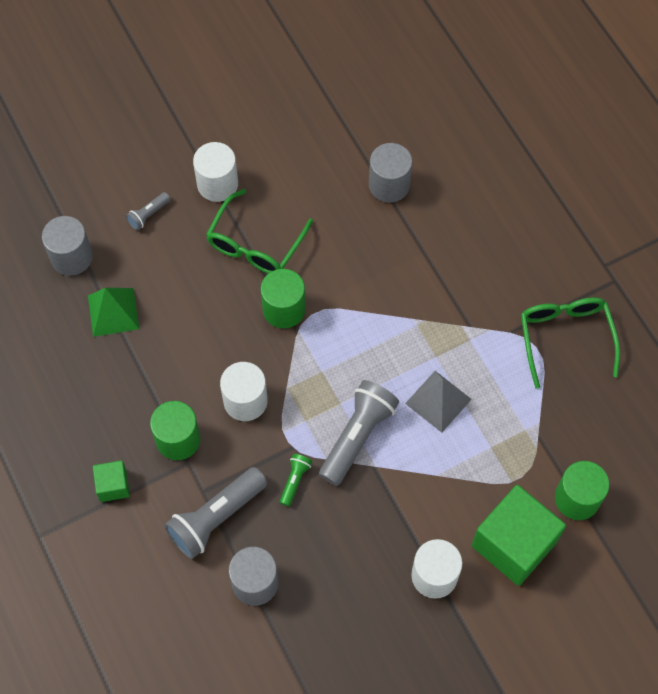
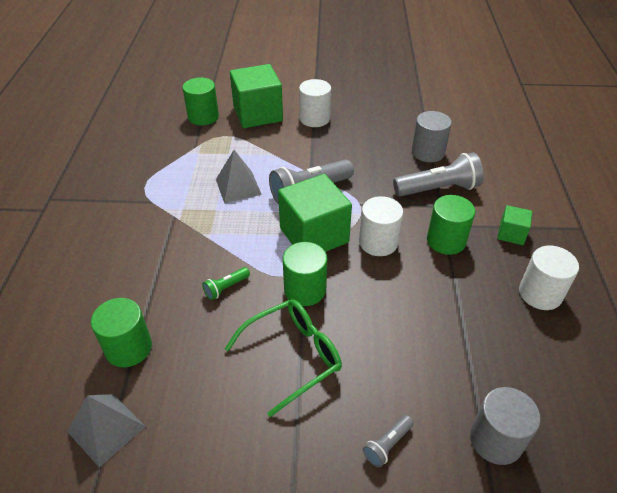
camera: 150 degrees left, 20 degrees down
(113, 312) = (467, 360): green pyramid -> none
(148, 215) = (387, 445): grey flashlight -> grey flashlight turned 150 degrees clockwise
(217, 184) = (291, 440): white cylinder -> white cylinder (540, 293)
(294, 481) = (370, 186): green flashlight -> green flashlight (226, 288)
(314, 376) = (314, 235): none -> green cube
(351, 128) = (106, 428): none -> grey pyramid
(389, 185) = (128, 348): grey cylinder -> green cylinder
(565, 338) = (120, 183): green glasses -> none

